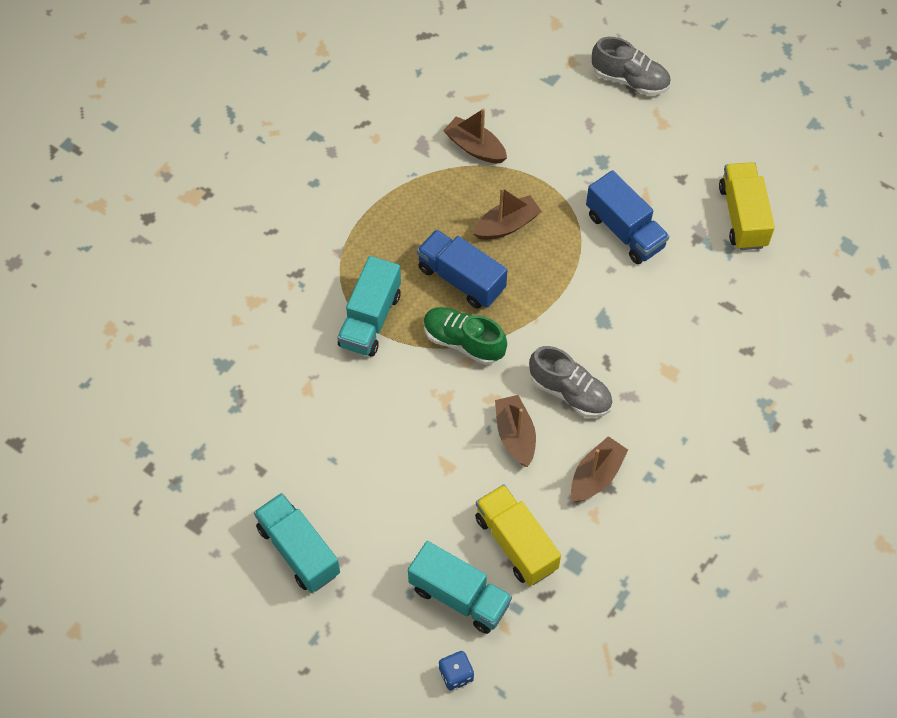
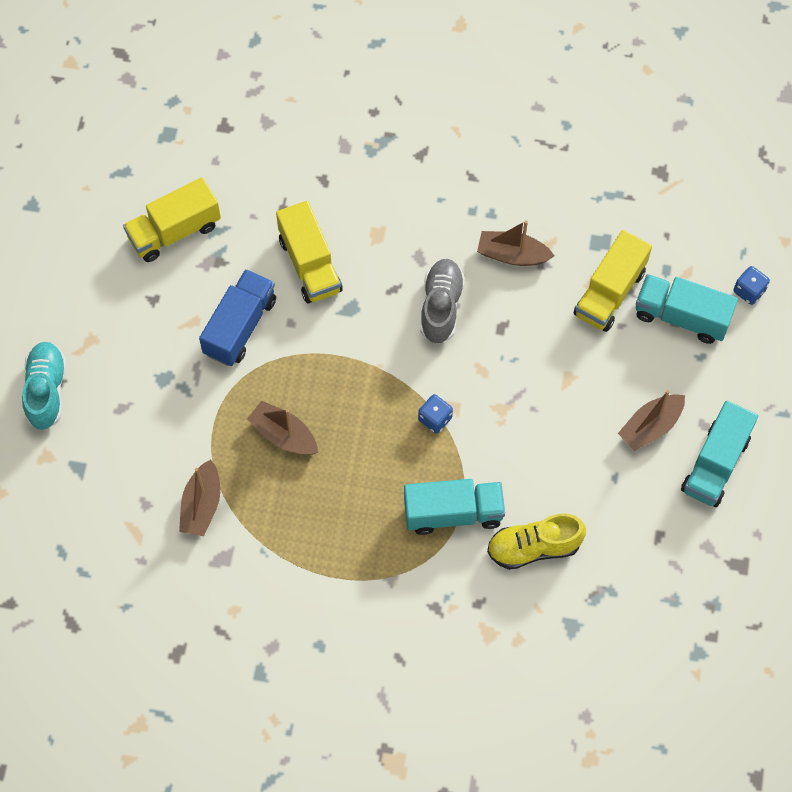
camera: 115 degrees left, 5 degrees up
(306, 366) = (534, 548): none -> yellow shoe
(459, 596) = (681, 317): turquoise truck -> turquoise truck turned 75 degrees counterclockwise
(461, 279) = (367, 450): blue truck -> none
(463, 342) = (435, 419): green shoe -> blue dice
(515, 435) = (508, 335): brown boat -> brown boat (650, 427)
(630, 80) = (46, 391): grey shoe -> turquoise shoe
(662, 306) = (310, 264): none -> yellow truck

